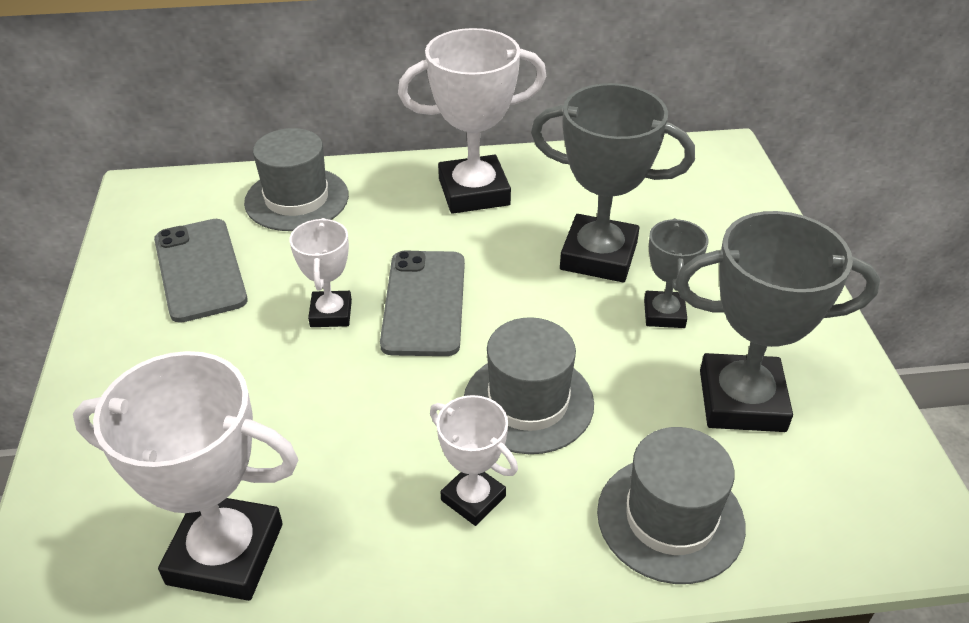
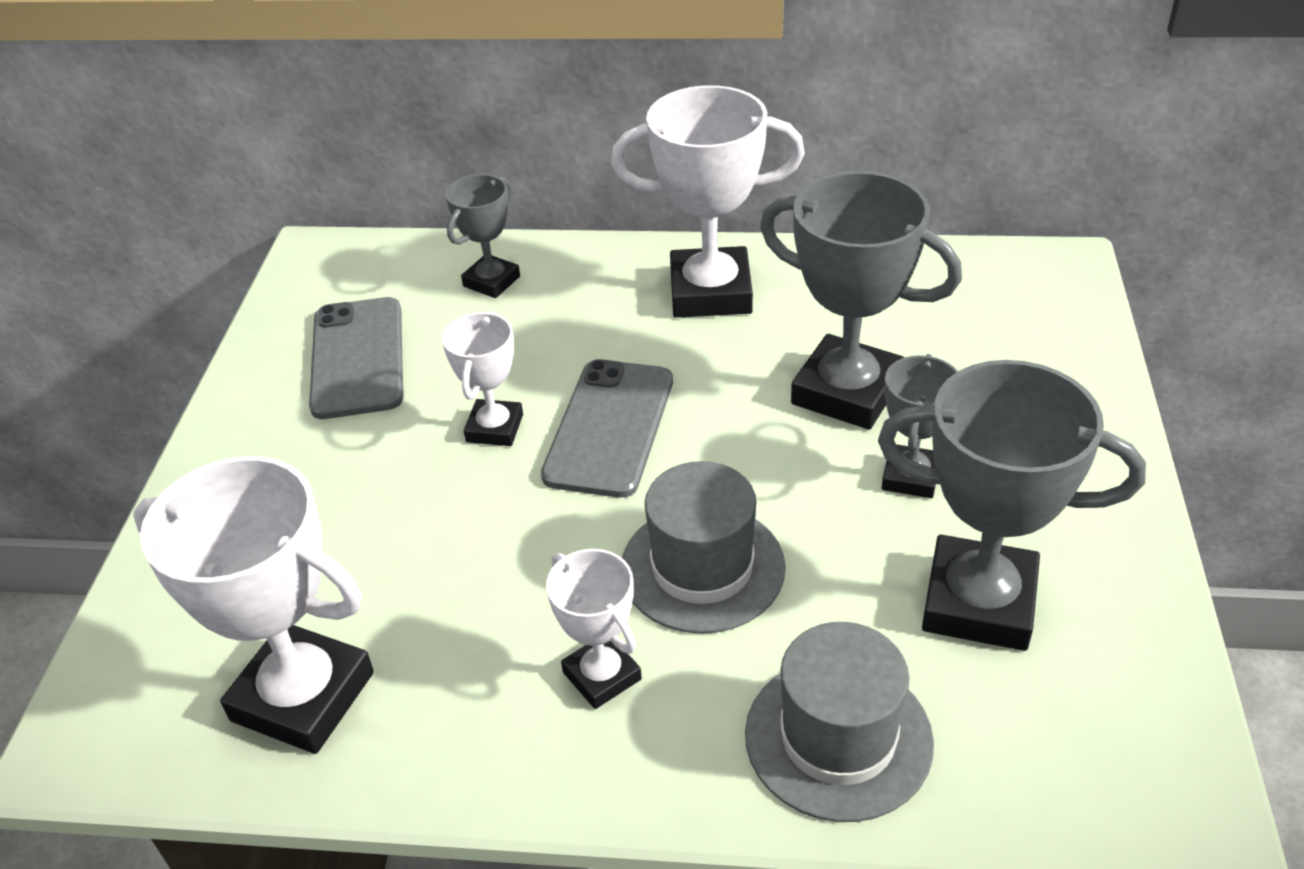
camera: 15 degrees right, 0 degrees up
(297, 199) = (491, 281): grey hat -> grey trophy

